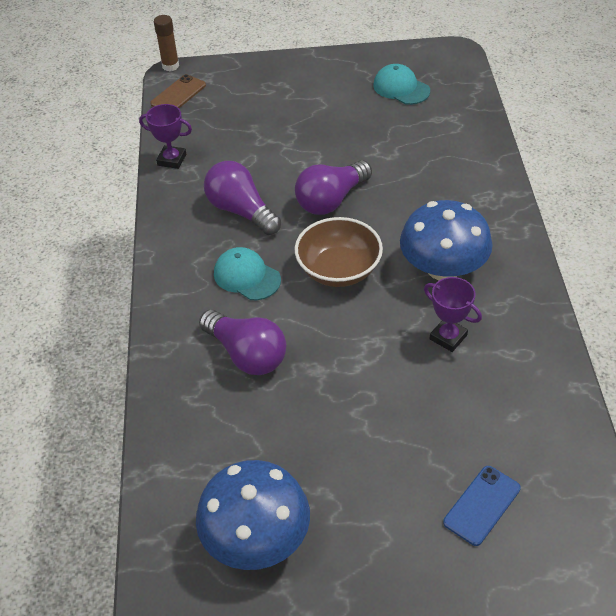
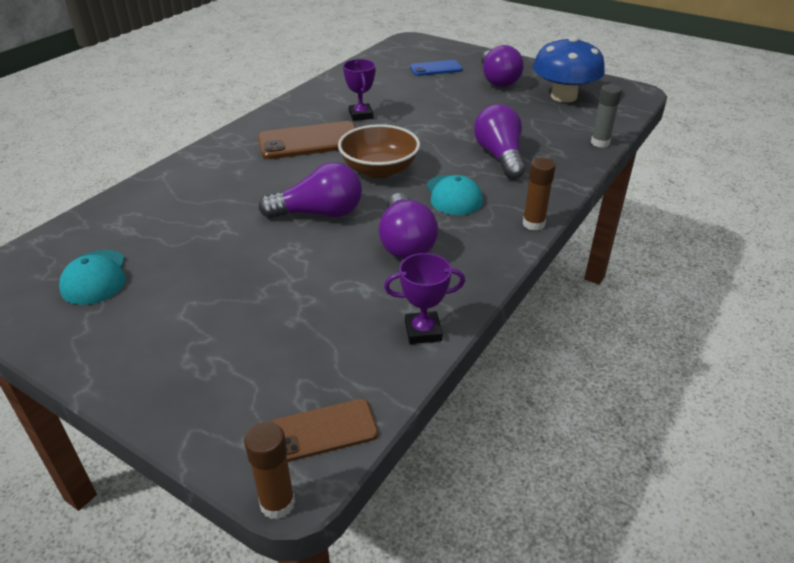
camera: 145 degrees left, 10 degrees down
(156, 446) = (600, 143): none -> grey glue stick
(157, 282) = (533, 224): none -> brown glue stick
(172, 160) = (423, 331): purple trophy -> purple trophy turned 60 degrees counterclockwise
(373, 527) = (497, 80): none -> purple light bulb
(443, 268) = (309, 141): blue mushroom -> brown phone

